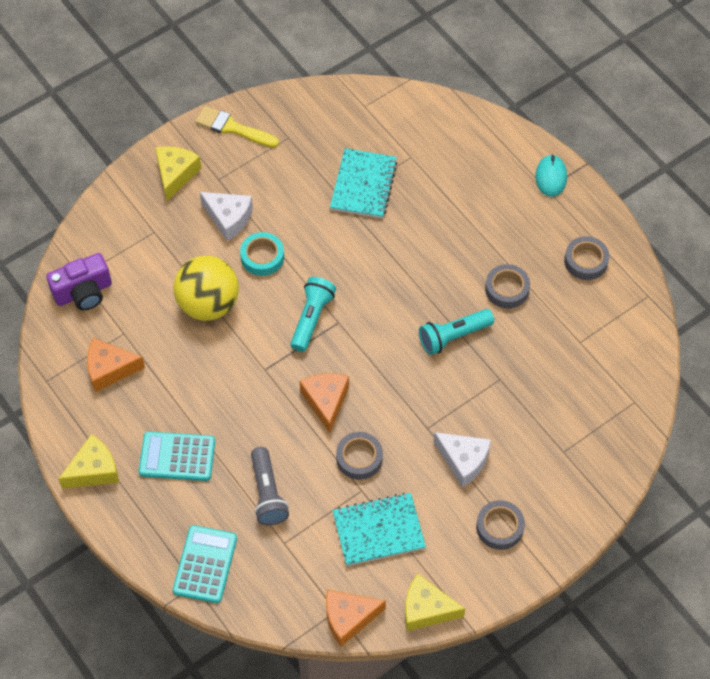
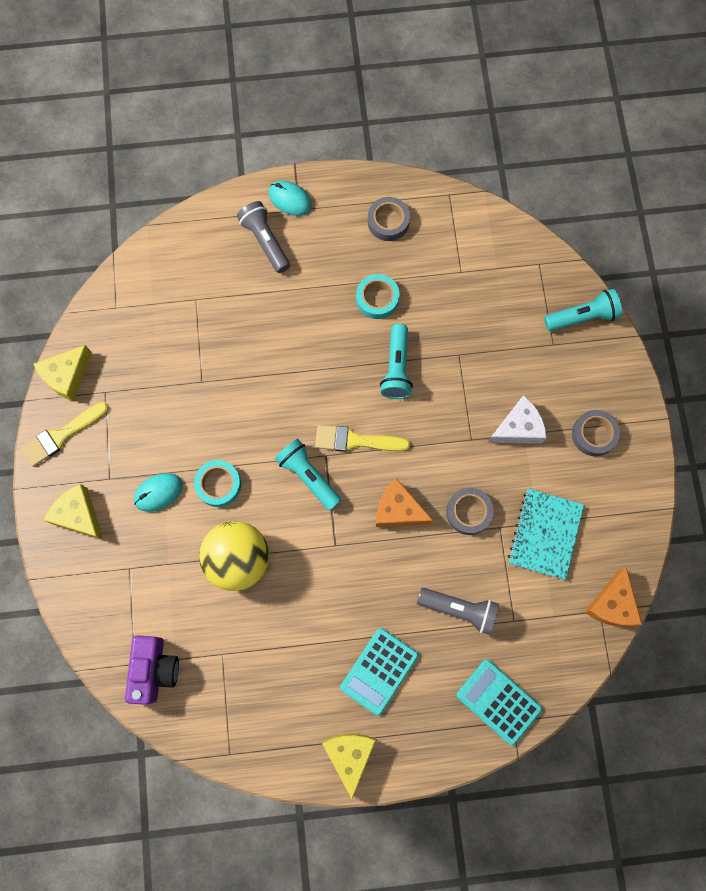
camera: 60 degrees left, 15 degrees up
(109, 369) = (252, 687): orange cheese -> none
(228, 218) = (158, 492): white cheese -> turquoise mouse
(363, 185) = (199, 355): turquoise notebook -> none
(366, 338) = (355, 440): none -> yellow brush
(426, 609) = (636, 535): yellow cheese -> yellow cheese (67, 376)
(498, 179) = (265, 241): none -> grey flashlight
(507, 289) = (377, 299): grey tape -> turquoise tape
(608, 463) = (582, 317): none -> turquoise flashlight

